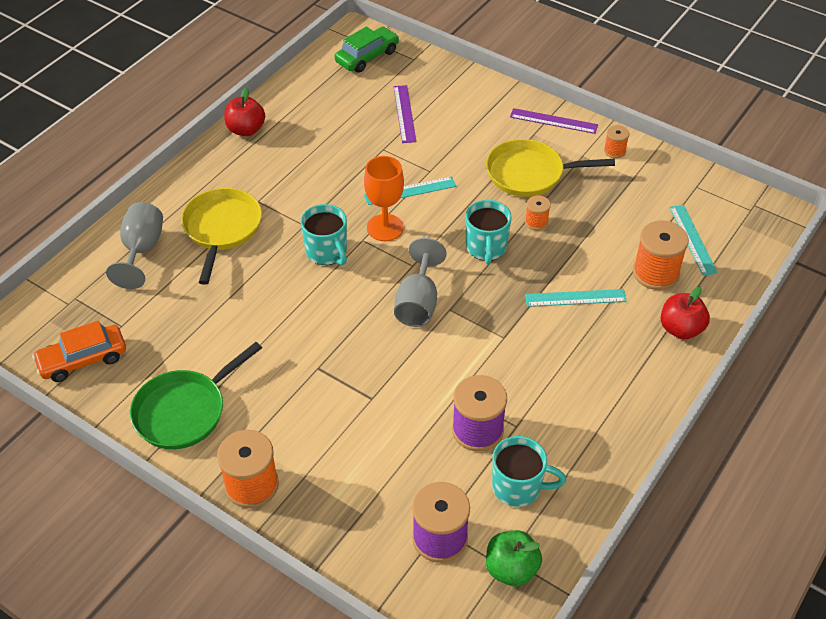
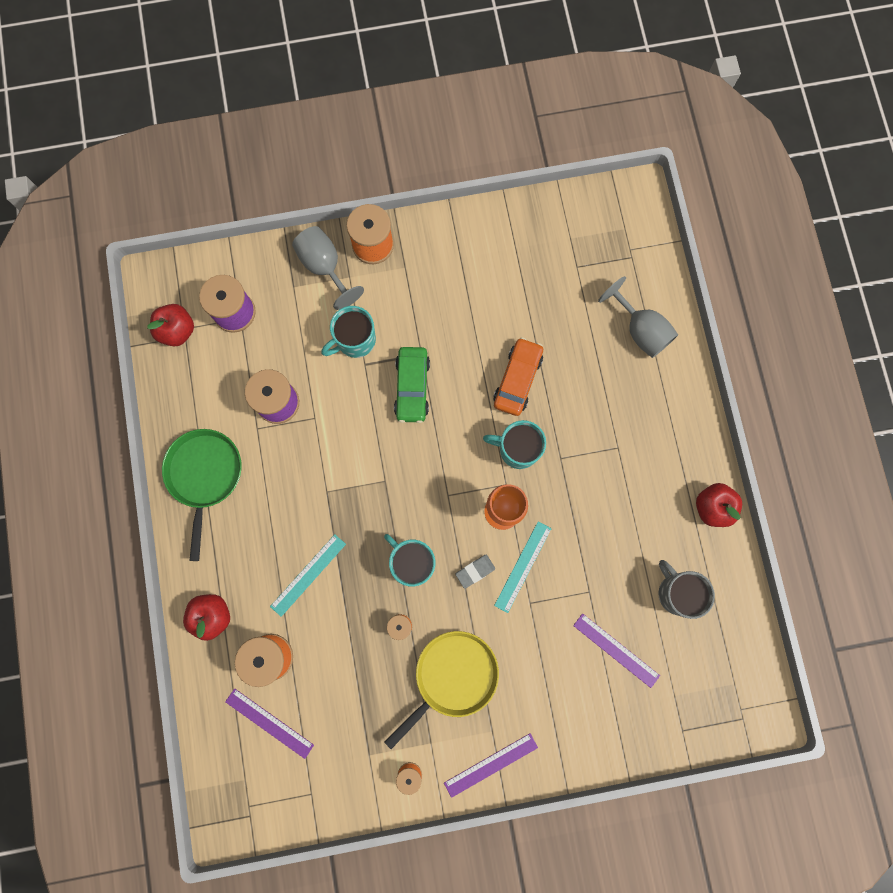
camera: 135 degrees right, 30 degrees up
(83, 359) = (568, 224): orange car -> orange car (517, 380)
(184, 411) = (465, 251): green pan -> green pan (205, 475)
(222, 229) = (611, 399): yellow pan -> none
(329, 111) = (676, 592): none -> grey mug
(367, 57) = (722, 692): green car -> green car (412, 387)
(418, 303) = (411, 465): grey goblet -> grey goblet (325, 267)
(446, 212) = (475, 571): none -> grey eraser
(511, 569) = (177, 331): green apple -> red apple
(518, 487) = (218, 386): turquoise mug -> turquoise mug (355, 340)
(693, 239) = (269, 723): turquoise ruler -> purple ruler

